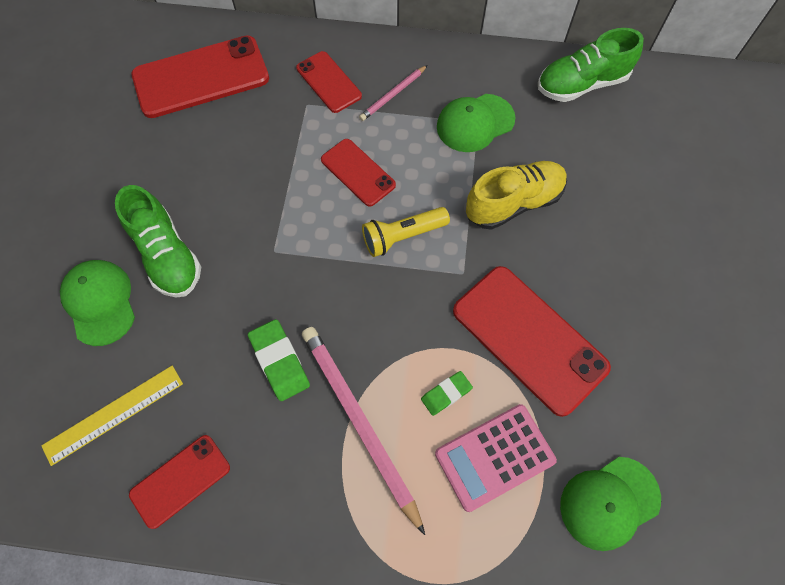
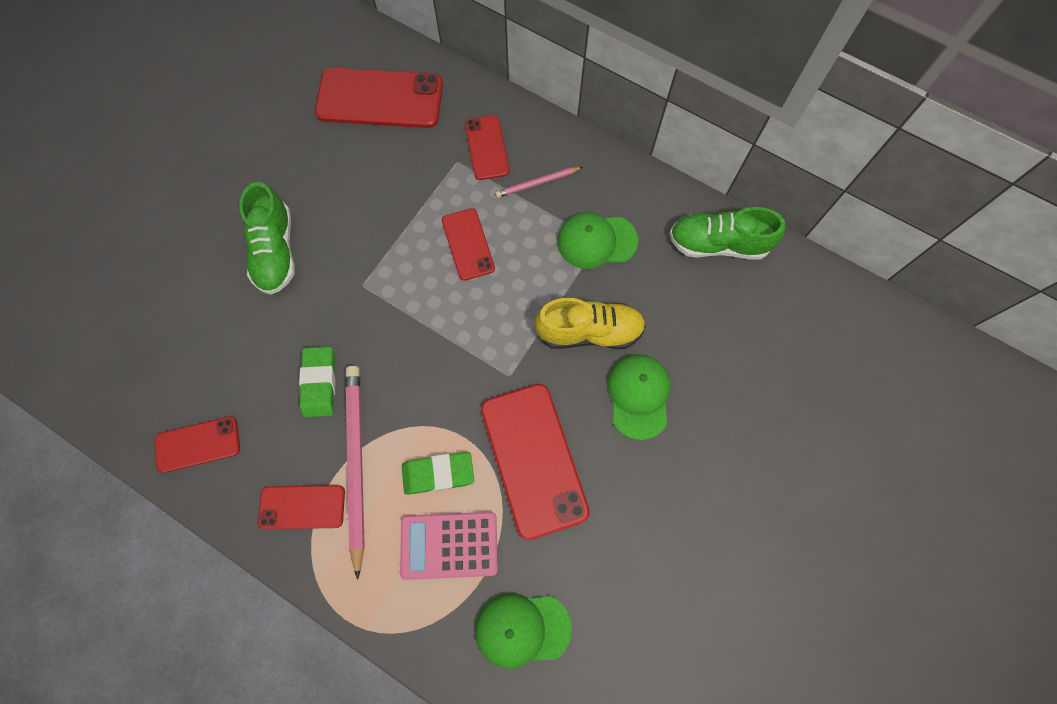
camera: 25 degrees right, 5 degrees up
(100, 302) = (205, 269): green cap -> green cap (638, 396)
(114, 414) = (174, 367): yellow ruler -> none
(326, 491) = (302, 507): none -> red phone
(402, 236) = (475, 320): yellow flashlight -> none
(446, 394) = (438, 474): green eraser -> green eraser, size x1.58

